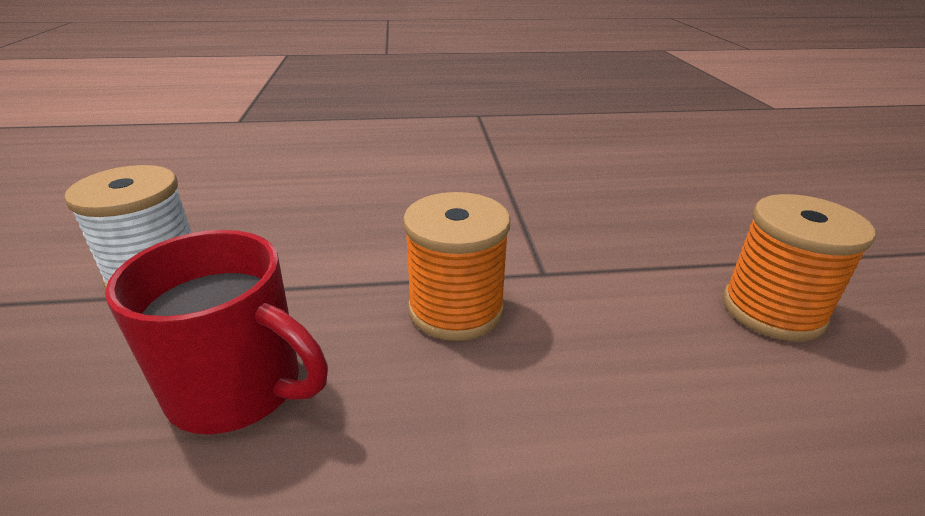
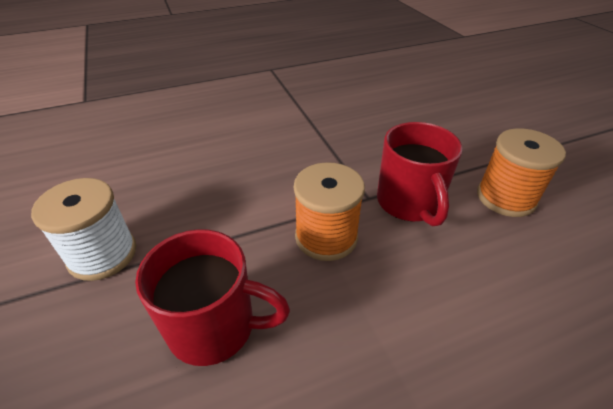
camera: 15 degrees left, 10 degrees up
(604, 290) = (409, 203): none -> red mug

